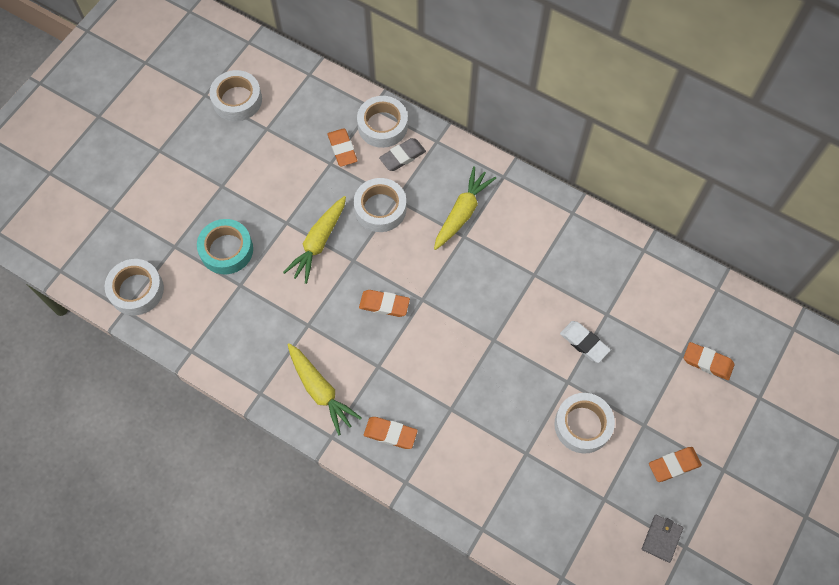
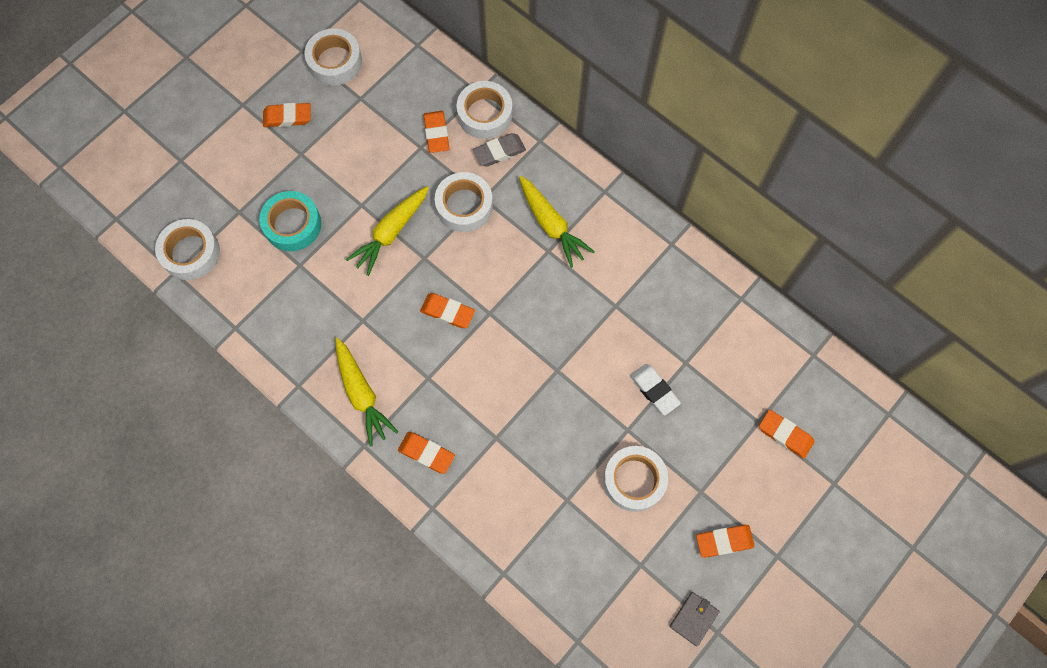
camera: 10 degrees right, 5 degrees up
(203, 155) = (287, 117): none -> orange eraser
(462, 213) = (551, 225): yellow carrot -> yellow carrot turned 105 degrees clockwise

